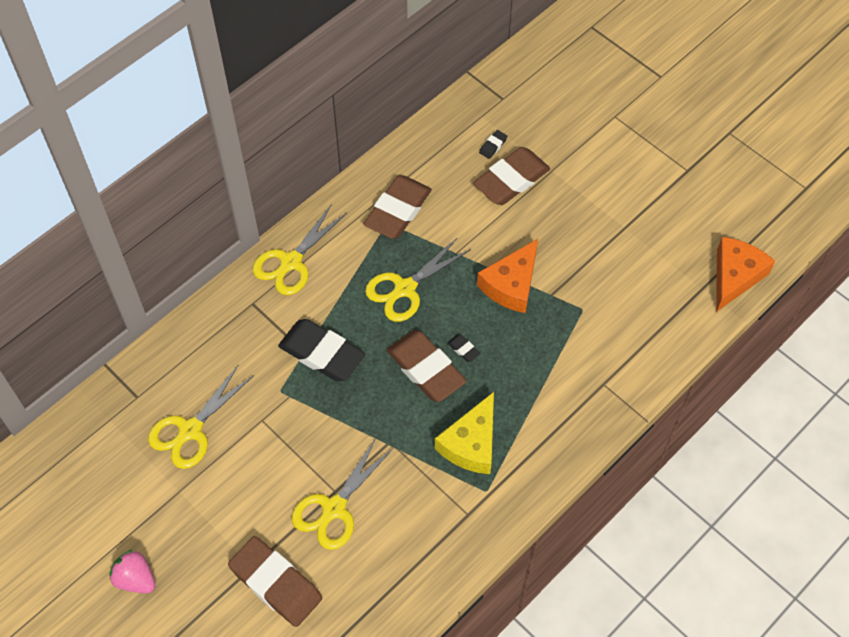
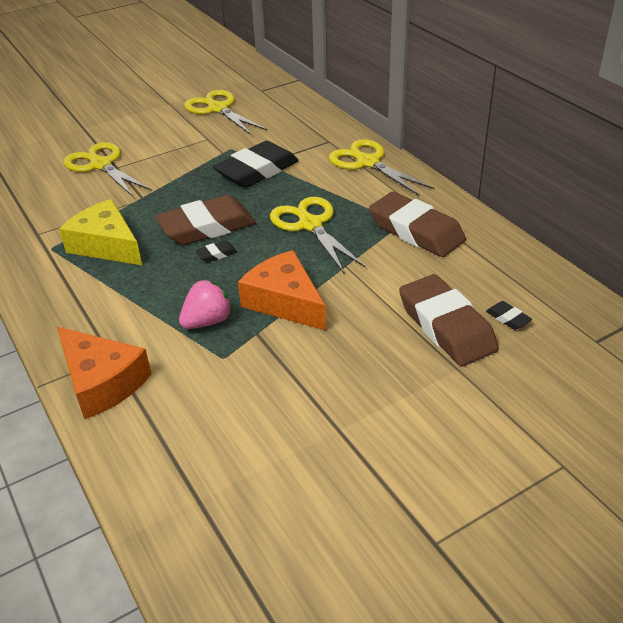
camera: 105 degrees right, 20 degrees down
(135, 579) = (113, 86): pink strawberry -> pink strawberry (207, 321)
(276, 584) = (60, 136): brown eraser -> none
(735, 276) = (200, 552): orange cheese -> orange cheese (102, 382)

